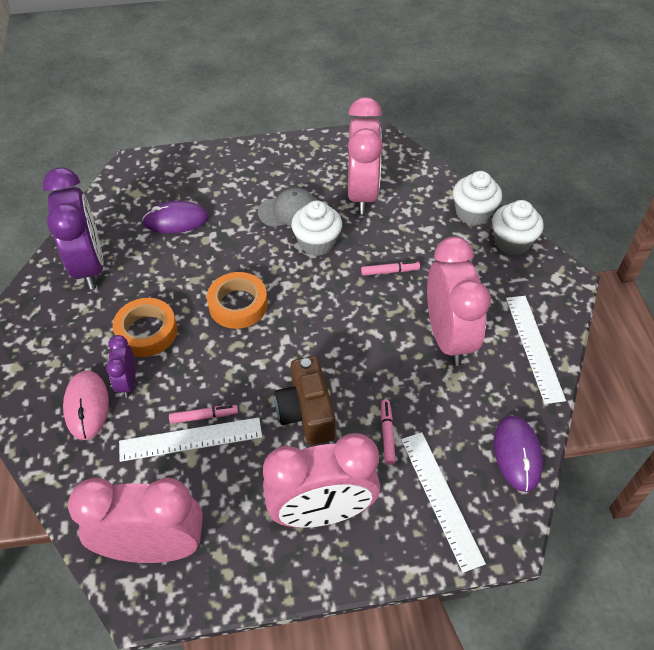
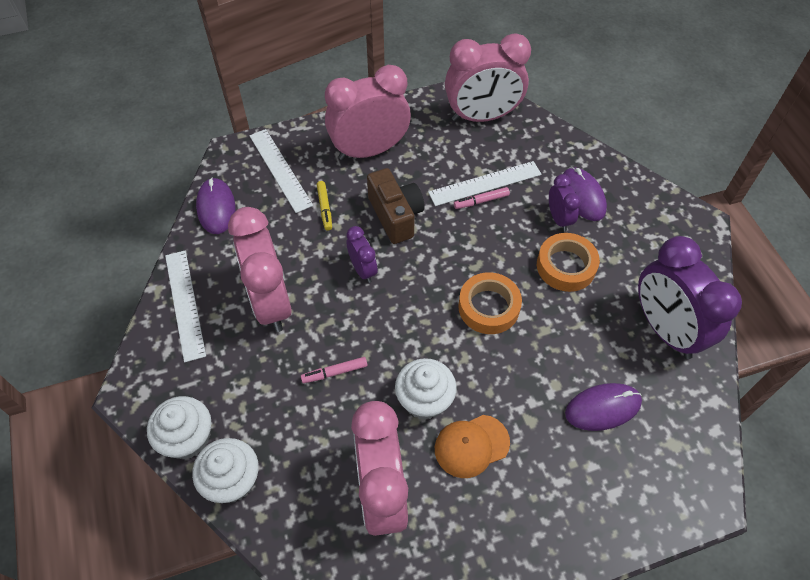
camera: 170 degrees right, 5 degrees up
(87, 406) = (582, 196): pink mouse -> purple mouse
(288, 210) = (471, 446): grey cap -> orange cap
(352, 356) = (363, 270): none -> purple clock
(387, 434) = (325, 208): pink marker -> yellow marker

